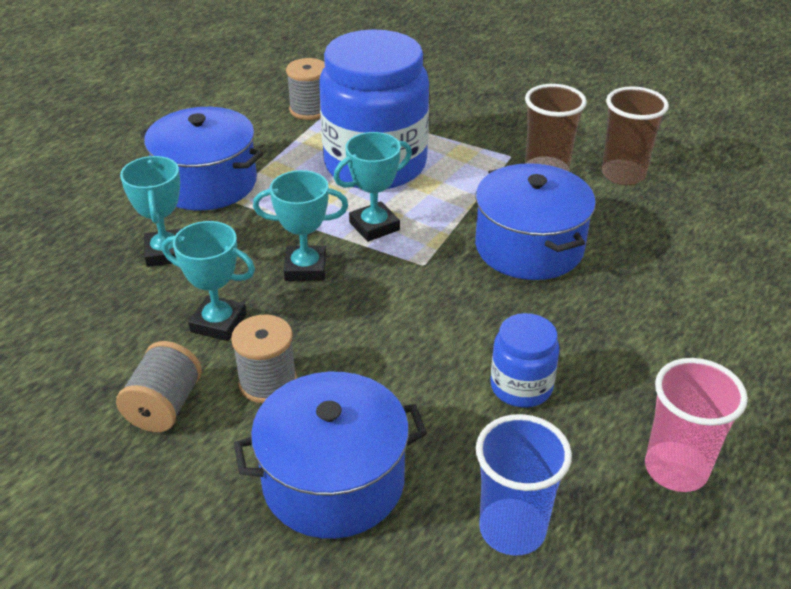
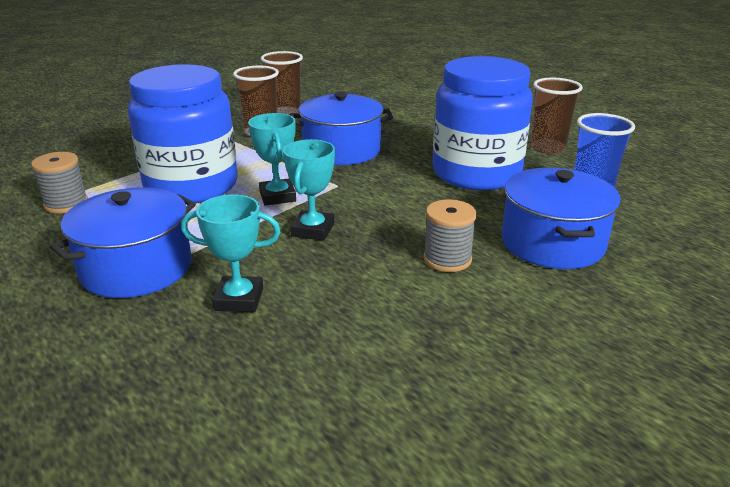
camera: 75 degrees left, 10 degrees down
(164, 406) = (463, 311): grey spool -> none
(218, 323) = (364, 276): turquoise trophy -> none
(521, 386) = (476, 173): blue jar -> blue jar, size x2.17
(676, 469) = (547, 148): pink cup -> brown cup

